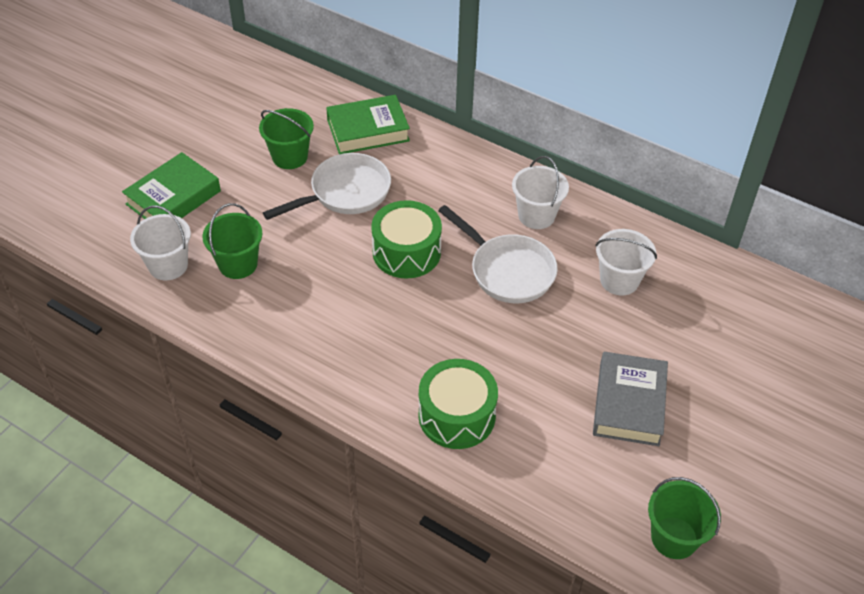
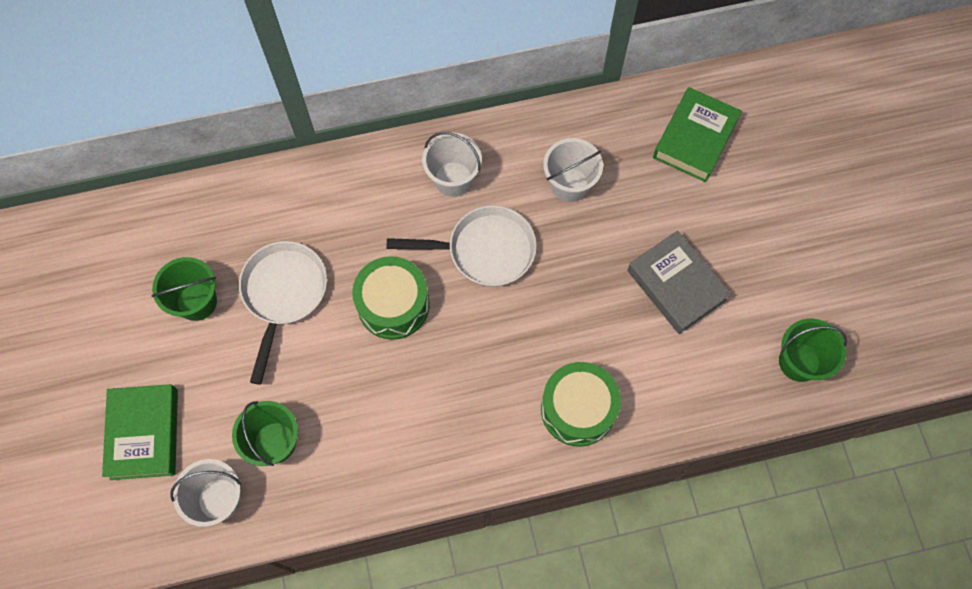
camera: 45 degrees left, 20 degrees up
(368, 130) = (232, 215): green book -> green book (695, 138)

